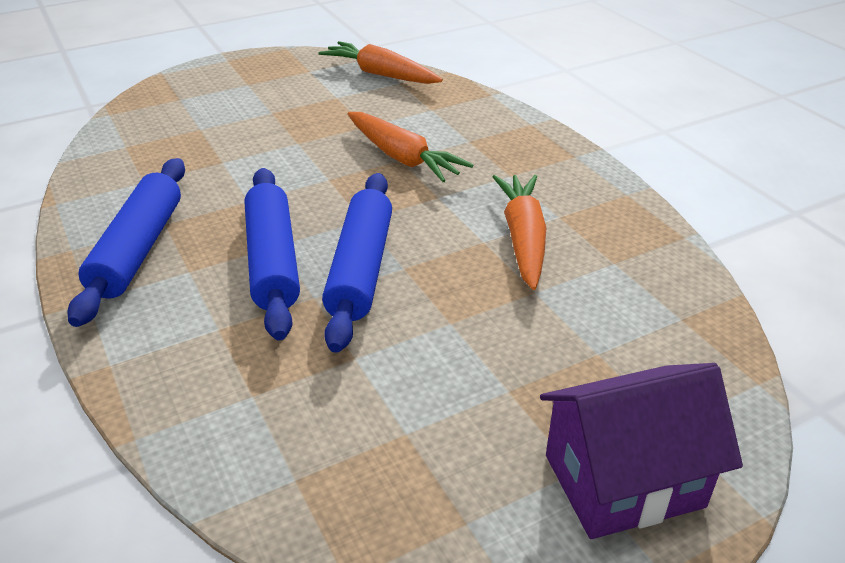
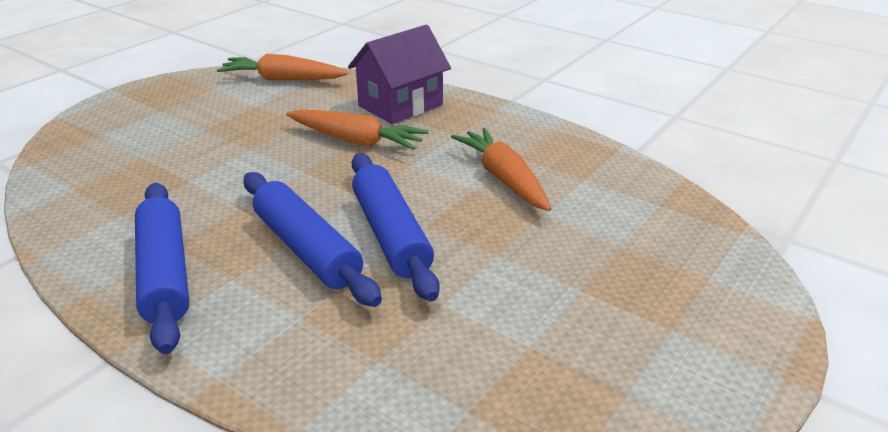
camera: 25 degrees left, 5 degrees down
(623, 480) = (708, 325): purple house -> purple house (400, 105)

